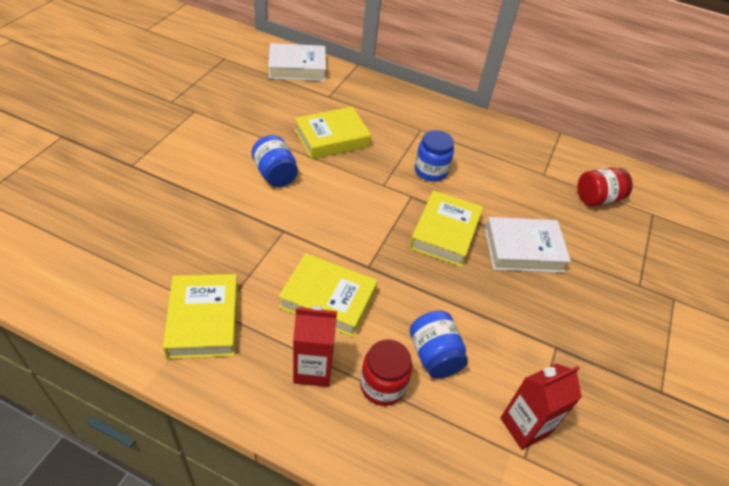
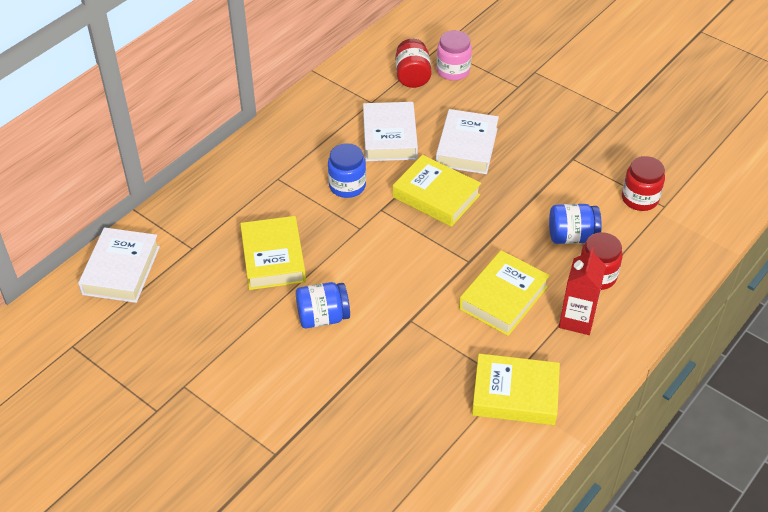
camera: 70 degrees left, 0 degrees up
(506, 191) = (389, 137): none -> white book
(524, 426) = (640, 199): red carton -> red jar
(626, 228) = (453, 71): none -> pink jar

